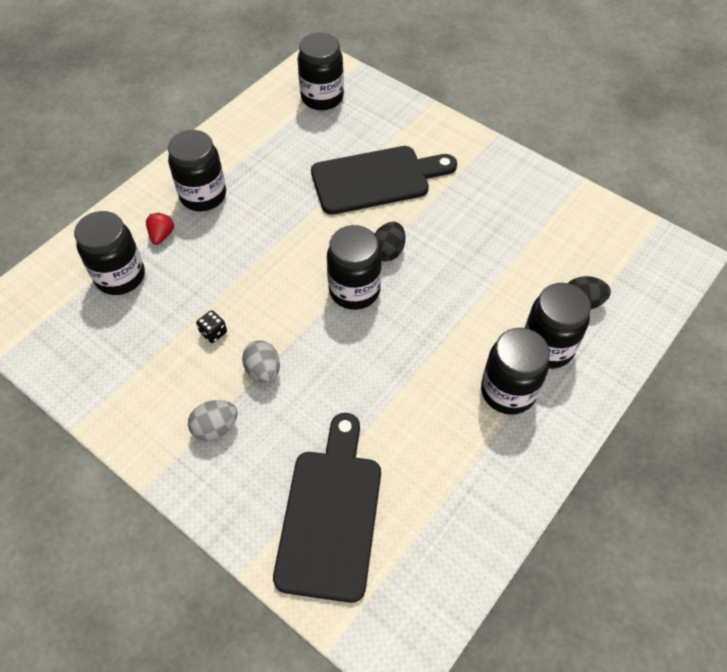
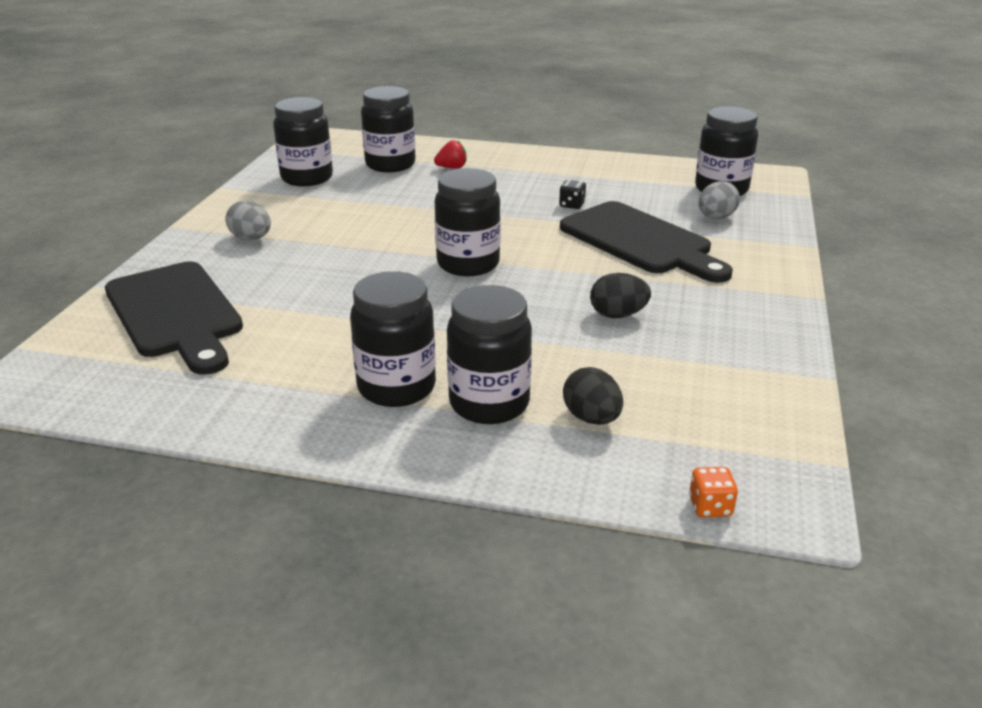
camera: 65 degrees right, 25 degrees down
(203, 196) = (517, 171): black jar -> black jar (307, 178)
(213, 332) = (358, 213): black dice -> black dice (572, 205)
(263, 371) = (329, 244): grey egg -> grey egg (716, 218)
(330, 514) = (175, 313): black cutting board -> black cutting board turned 75 degrees clockwise
(388, 251) = (541, 270): black egg -> black egg (618, 315)
(676, 288) = (710, 507): none -> orange dice

